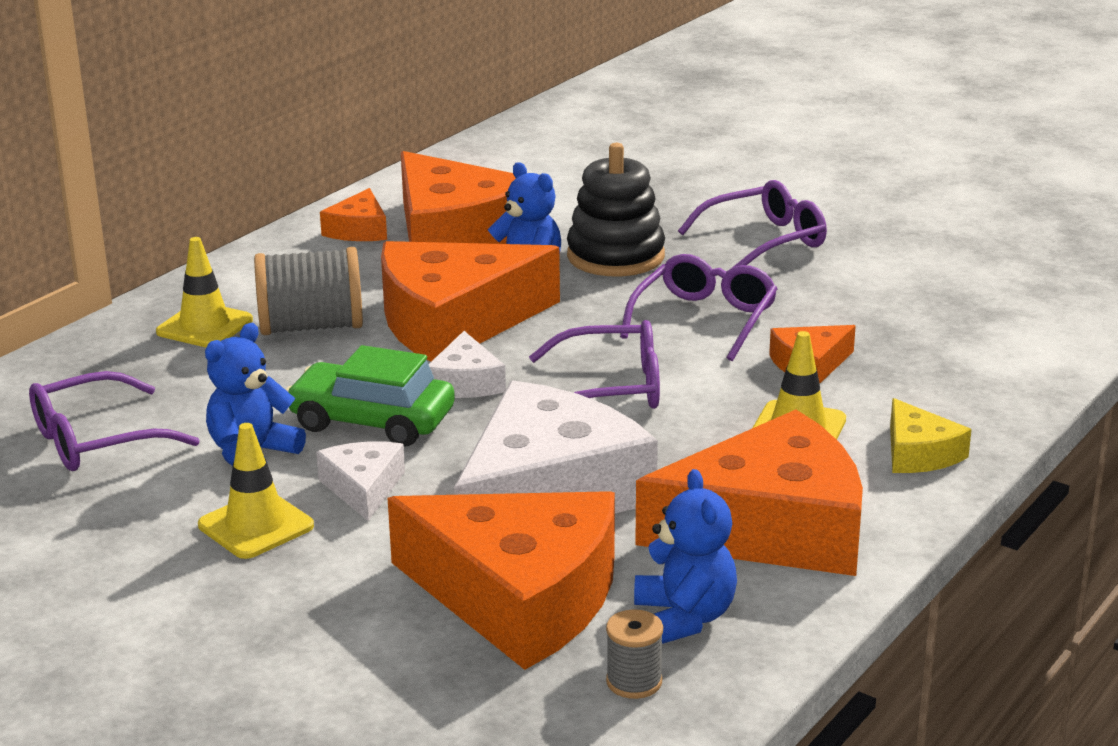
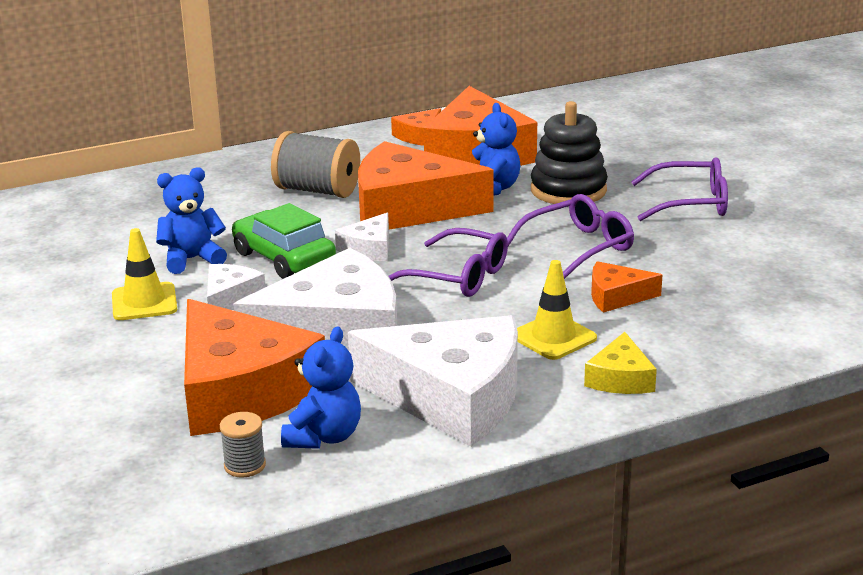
camera: 30 degrees right, 0 degrees up
(97, 440) = (119, 228): purple glasses -> none
(204, 326) = (256, 175): yellow traffic cone -> none
(770, 528) = (452, 397): orange cheese -> white cheese

